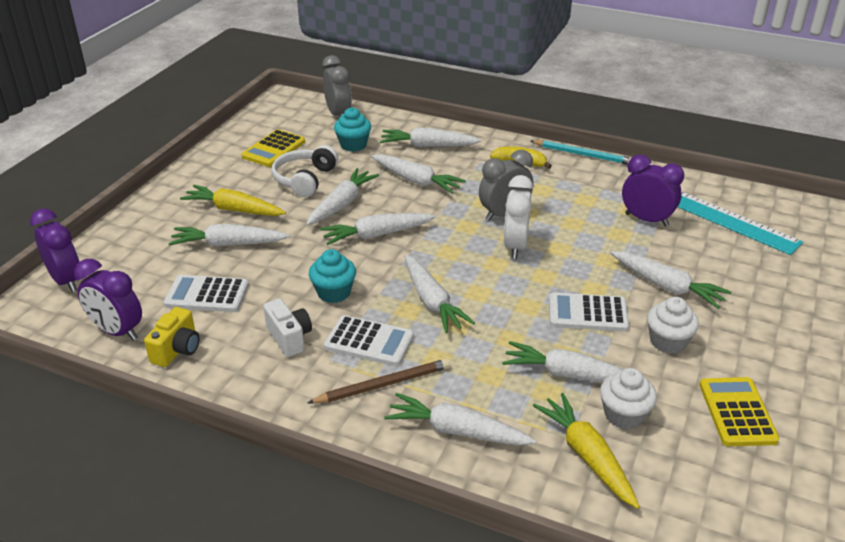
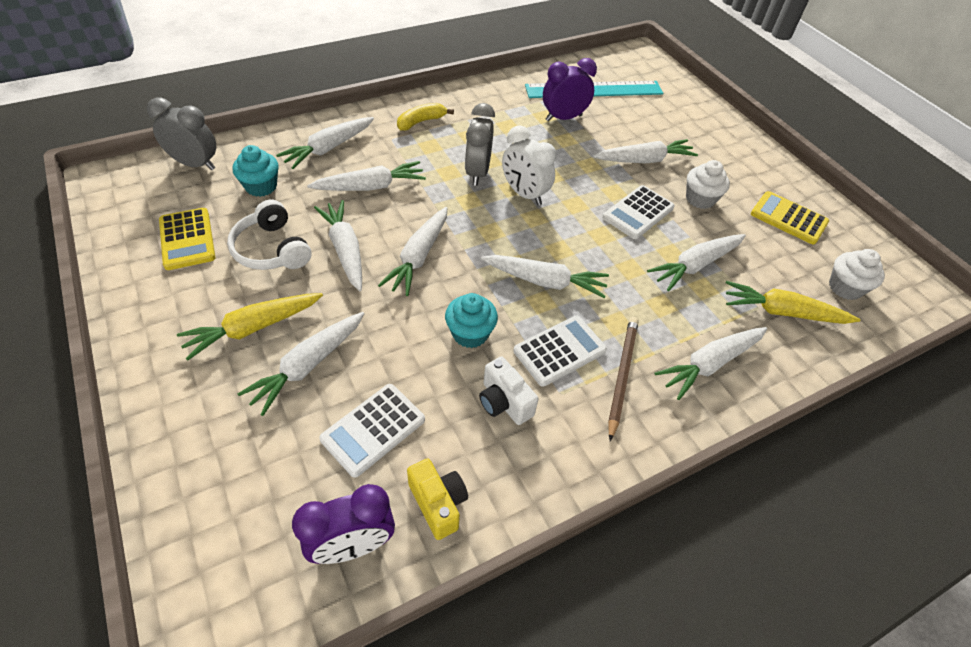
camera: 55 degrees left, 15 degrees up
(66, 281) = (198, 553): purple clock -> none
(289, 338) = (504, 402): white camera -> white camera turned 135 degrees counterclockwise
(583, 155) = (452, 89): turquoise pencil -> none
(624, 415) = (755, 268): white cupcake -> white cupcake (845, 287)

